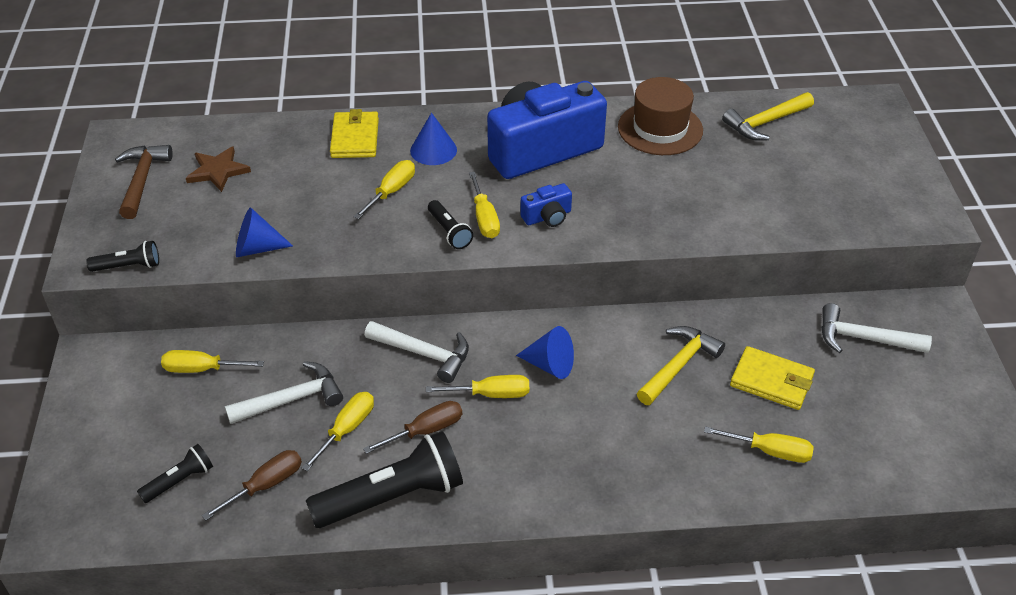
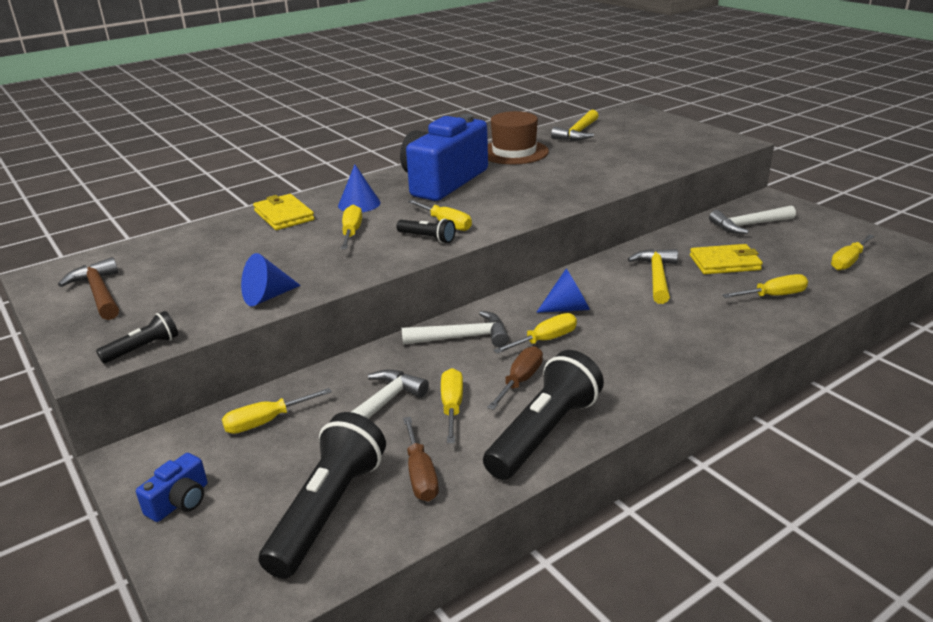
camera: 30 degrees left, 15 degrees down
(180, 481) = (328, 510): black flashlight -> black flashlight, size x2.01
(218, 171) = (174, 266): brown star -> none
(266, 485) = (420, 475): brown screwdriver -> brown screwdriver turned 150 degrees clockwise
(547, 217) = (493, 210): blue camera -> blue camera (180, 501)
(912, 446) = (848, 261): none -> yellow screwdriver

